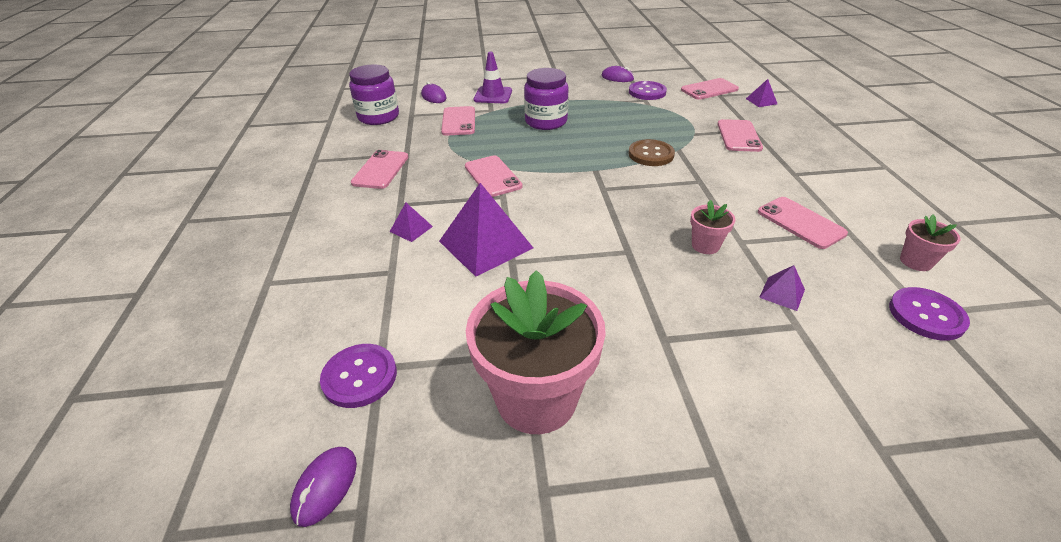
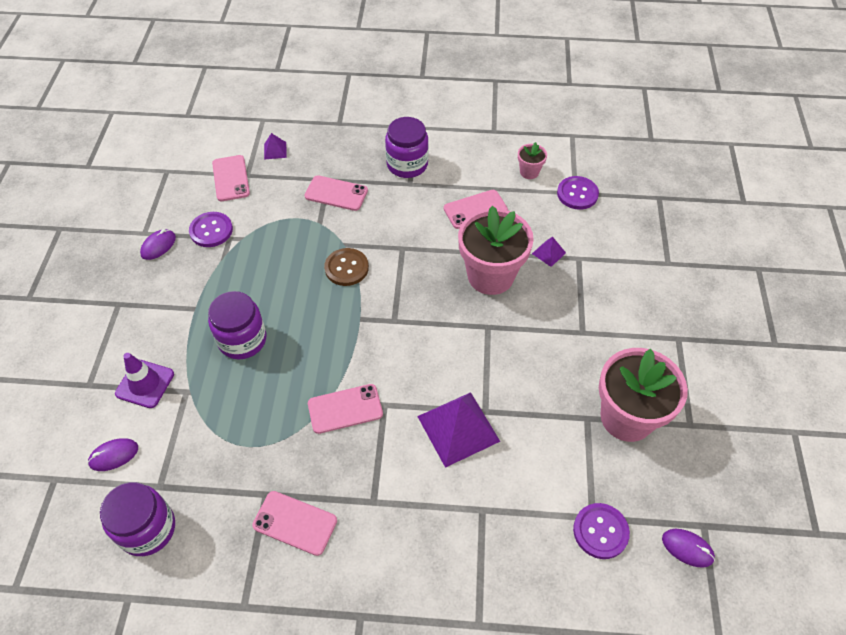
camera: 80 degrees left, 15 degrees up
(411, 229) = (420, 491): purple pyramid -> none
(458, 121) = (203, 430): pink phone -> none
(705, 245) = (490, 276): pink flower pot -> pink flower pot, size x2.21
(821, 168) = (407, 164): none -> purple jar

